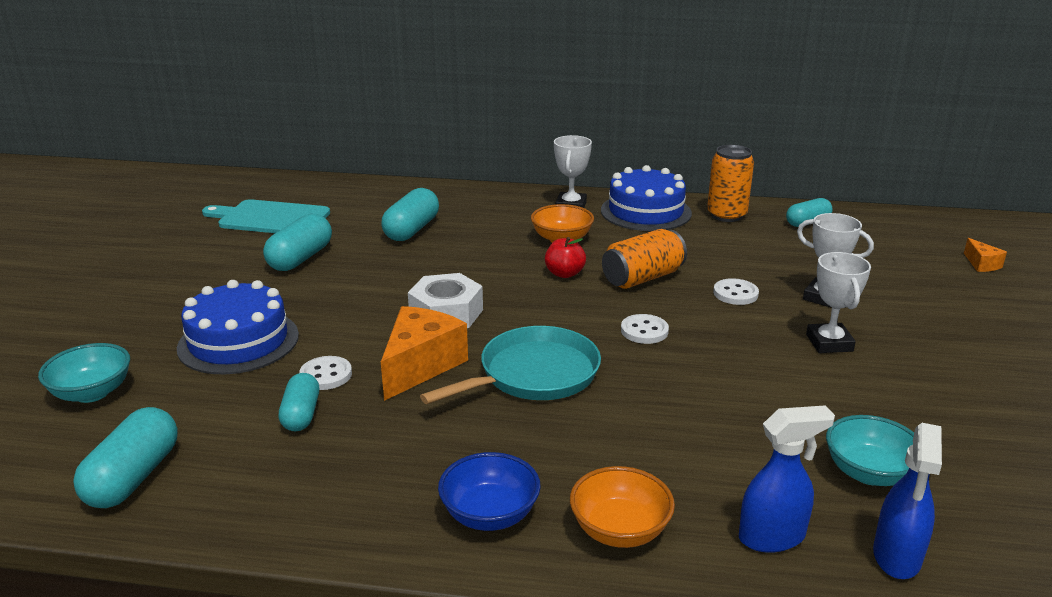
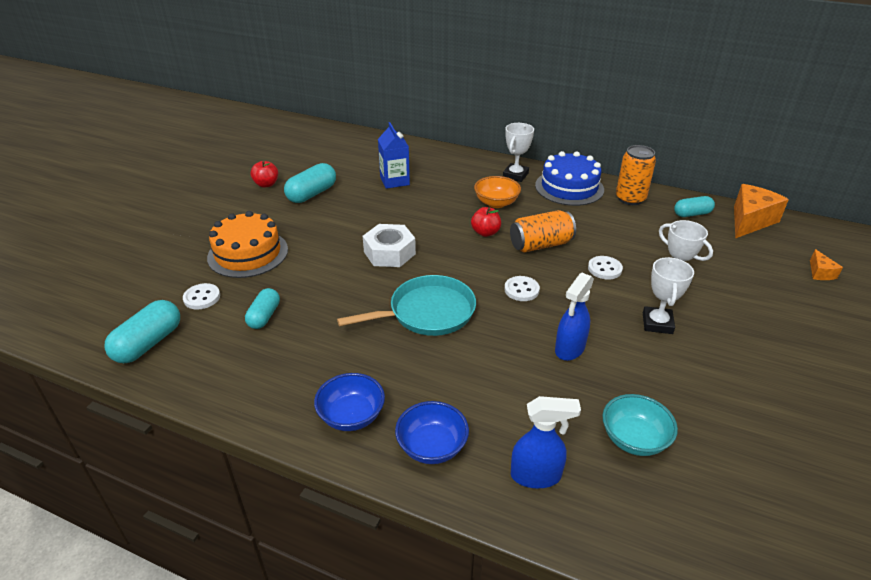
camera: 15 degrees right, 10 degrees up
(92, 393) = (148, 277): turquoise bowl -> none
(226, 255) = (266, 184): none -> red apple
(238, 341) = (248, 253): blue cake -> orange cake
(270, 218) = (305, 159): turquoise cutting board -> none
(326, 375) = (291, 289): white button -> white button (202, 297)
(412, 230) = (394, 181): turquoise capsule -> blue carton
(420, 365) = (355, 292): orange cheese -> orange cheese (750, 221)
(619, 530) = (432, 447): orange bowl -> blue bowl
(896, 557) = (620, 512): blue spray bottle -> blue spray bottle (569, 349)

